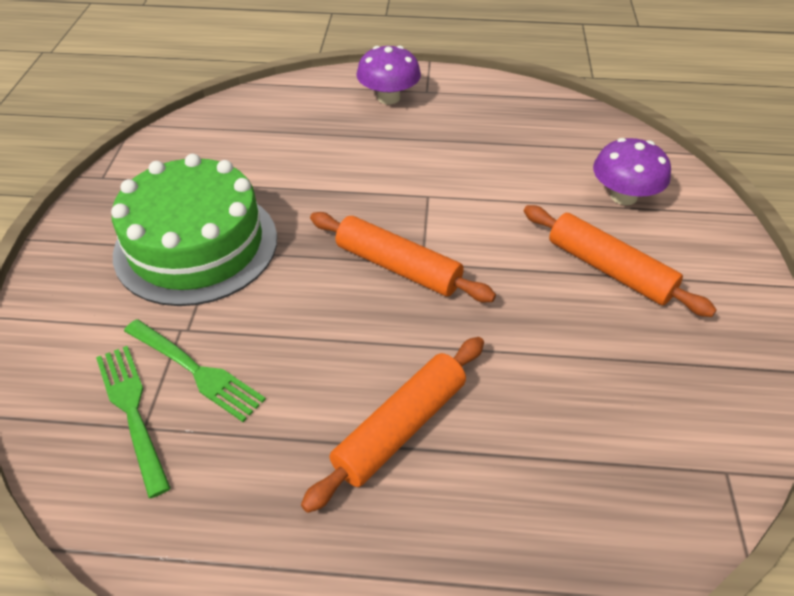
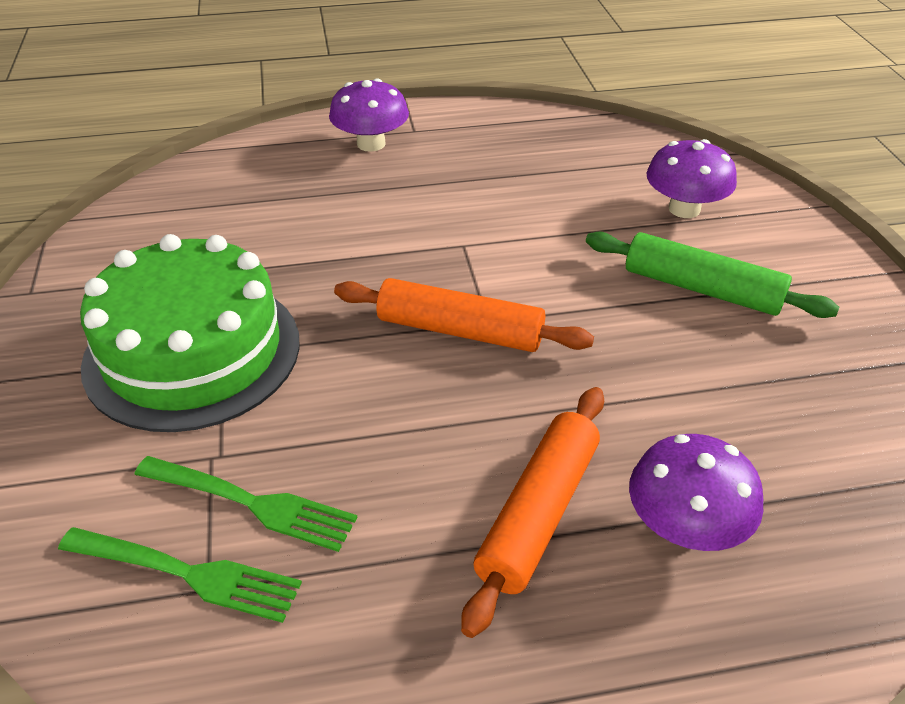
camera: 15 degrees left, 5 degrees down
(133, 412) = (185, 573): green fork -> green fork turned 150 degrees clockwise
(511, 466) = (685, 527): none -> purple mushroom
(609, 269) = (702, 289): orange rolling pin -> green rolling pin

